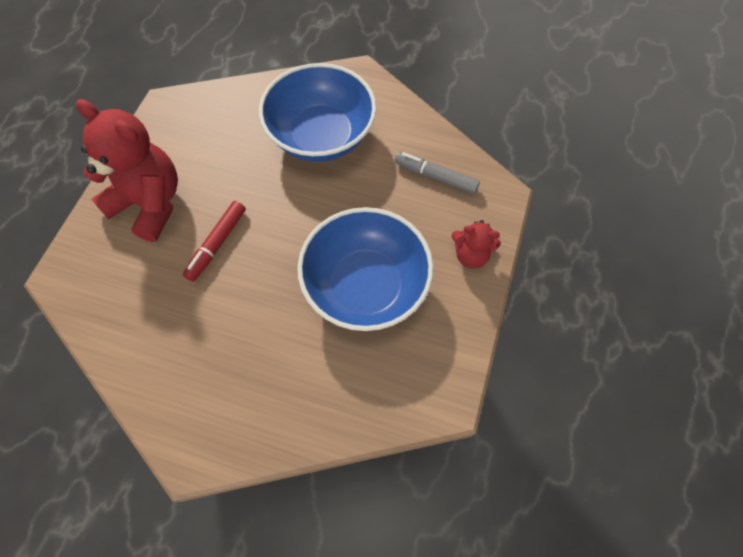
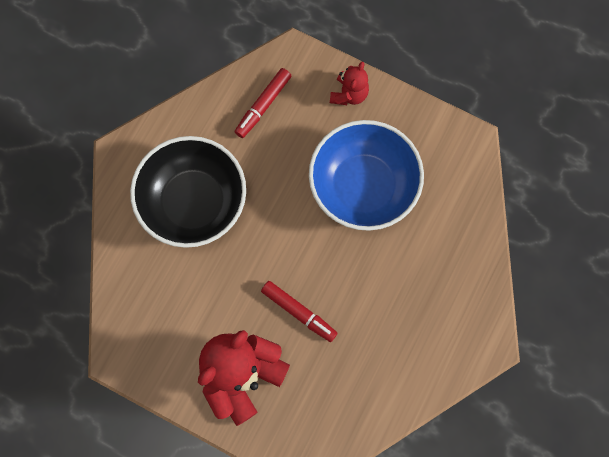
camera: 80 degrees left, 10 degrees up
(321, 136) = (193, 202): blue bowl -> black bowl
(435, 177) = (263, 105): grey marker -> red marker

